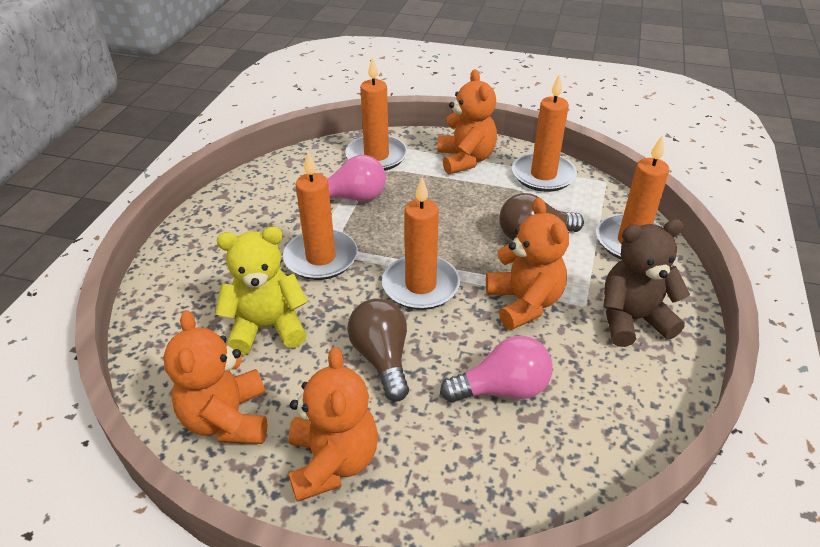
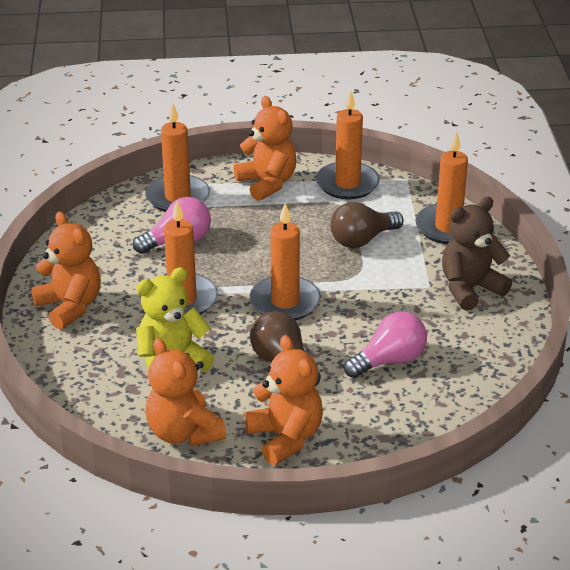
camera: 20 degrees left, 5 degrees down
(524, 303) = (378, 296): orange teddy bear -> orange teddy bear (70, 306)

